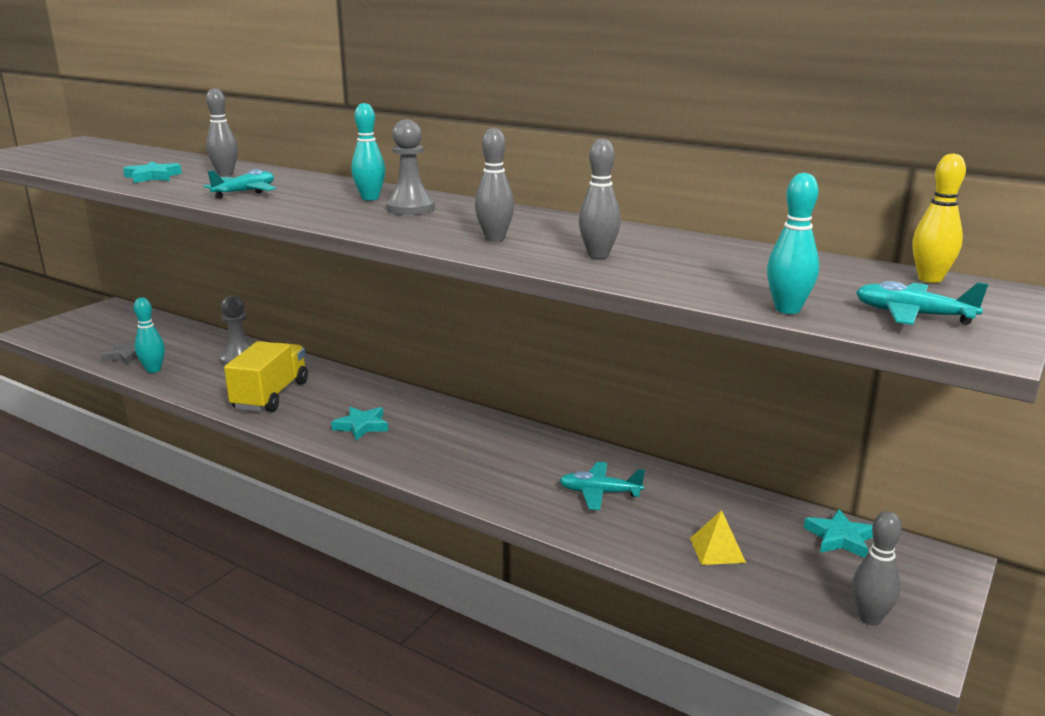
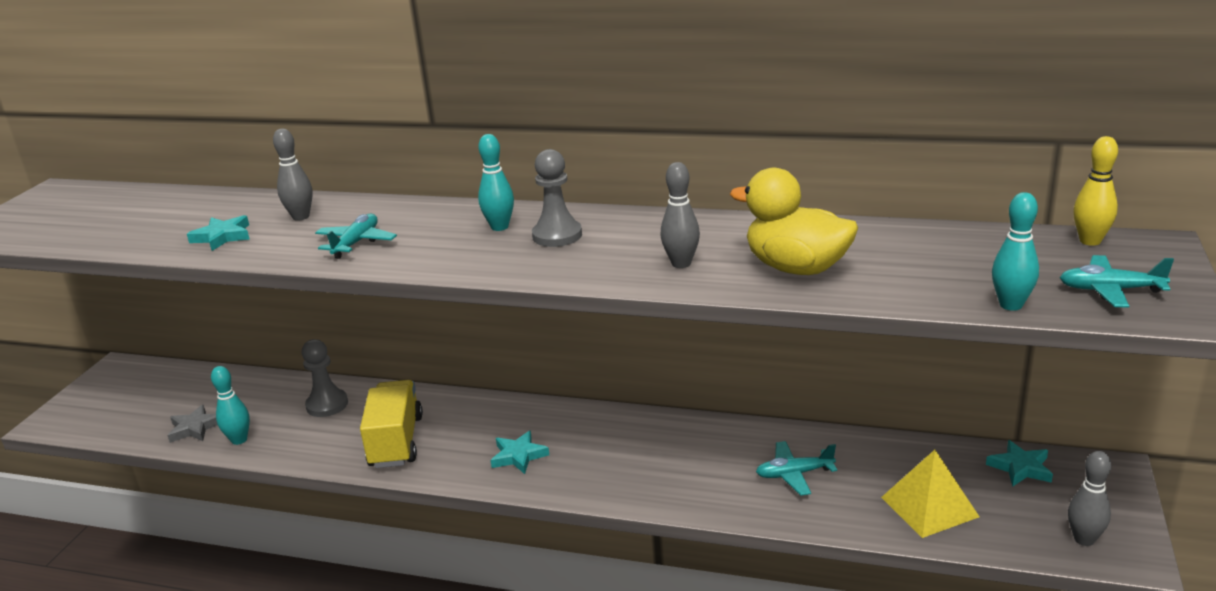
camera: 15 degrees left, 5 degrees up
(598, 255) = (796, 268): grey bowling pin -> yellow duck
(717, 550) = (929, 507): yellow pyramid -> yellow pyramid, size x1.64

